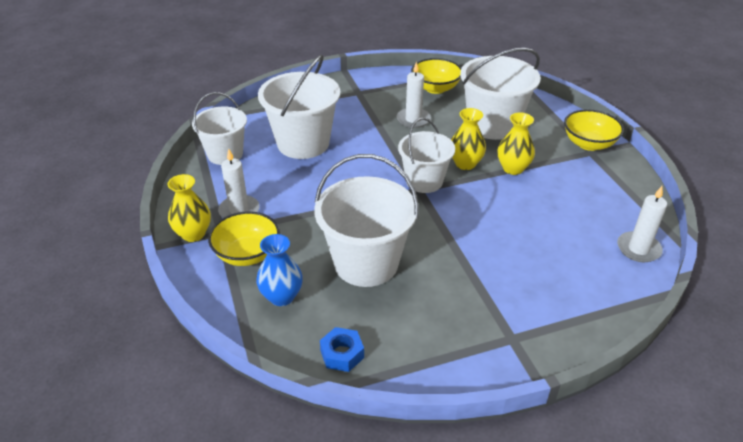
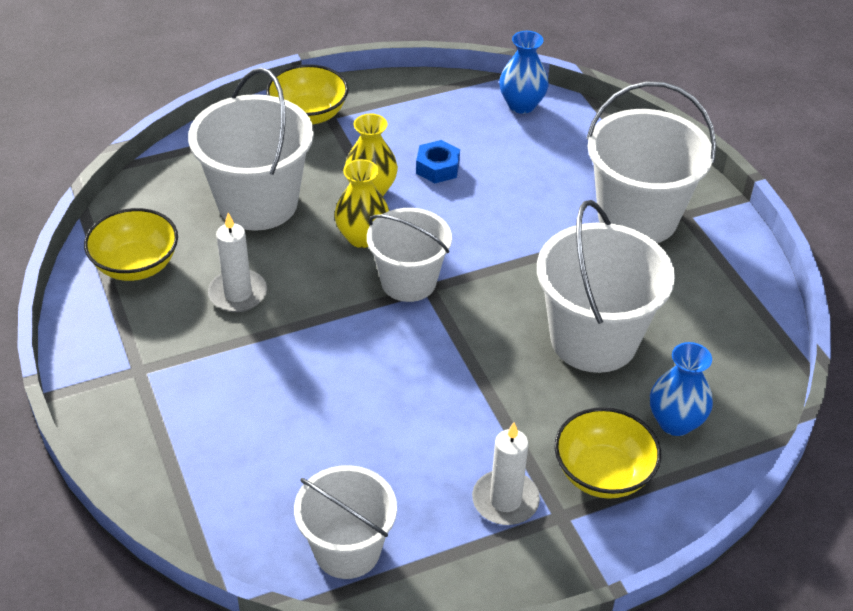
camera: 95 degrees left, 5 degrees up
(193, 234) = (571, 553): yellow vase -> none
(303, 143) = (310, 436): white bucket -> white bucket (637, 217)
(342, 354) = (750, 354): blue nut -> blue nut (437, 168)
(638, 249) = (521, 105): white candle -> blue vase

